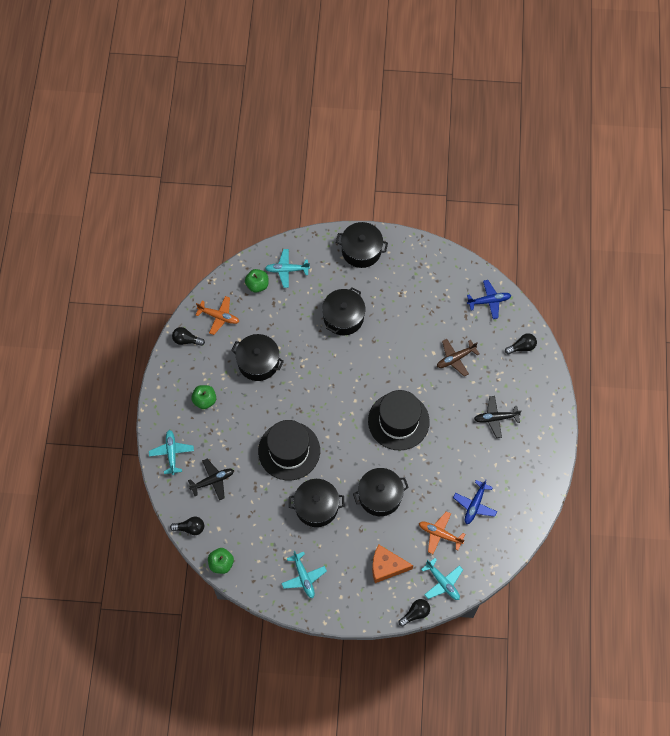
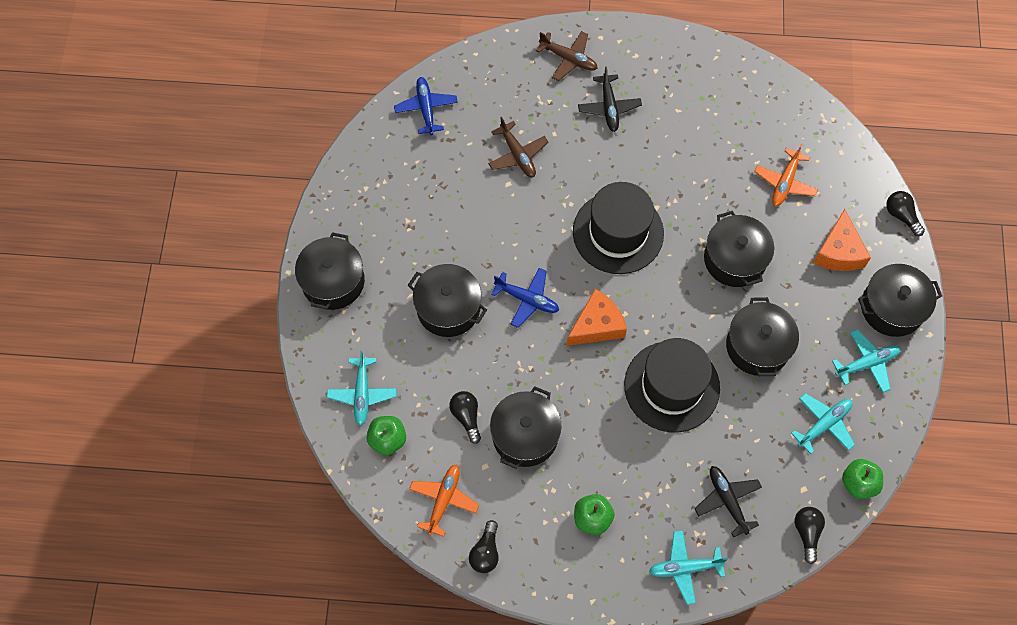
camera: 90 degrees left, 0 degrees up
(331, 406) = (597, 325): none -> orange cheese
(344, 599) = (892, 308): none -> black pot
(443, 582) = (853, 181): turquoise plane -> turquoise plane (824, 424)
(474, 505) = (739, 138): blue plane -> blue plane (527, 299)
(522, 347) = (499, 70): black light bulb -> black light bulb (466, 416)
(534, 392) = (568, 59): none -> brown plane

